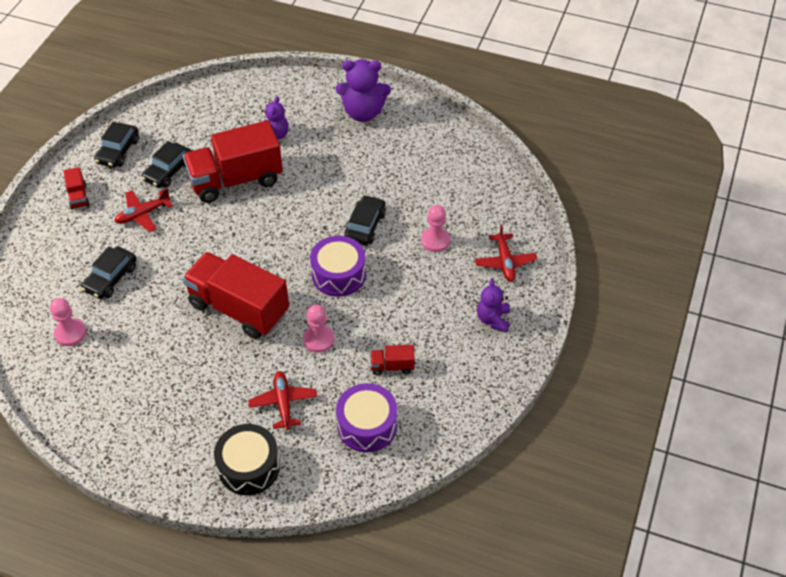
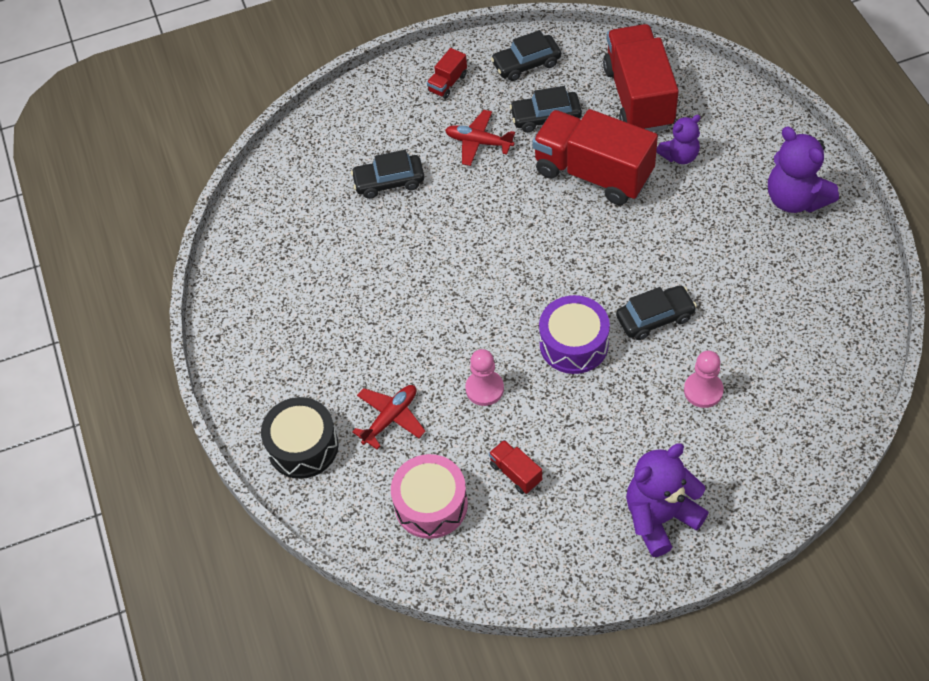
camera: 55 degrees right, 5 degrees up
(70, 333) = (308, 205): pink pawn -> none
(239, 308) = (454, 299): red truck -> red truck (638, 97)
(367, 425) = (431, 504): purple drum -> pink drum
(493, 319) = (660, 518): purple teddy bear -> purple teddy bear, size x1.63
(505, 262) = (744, 473): red plane -> none

